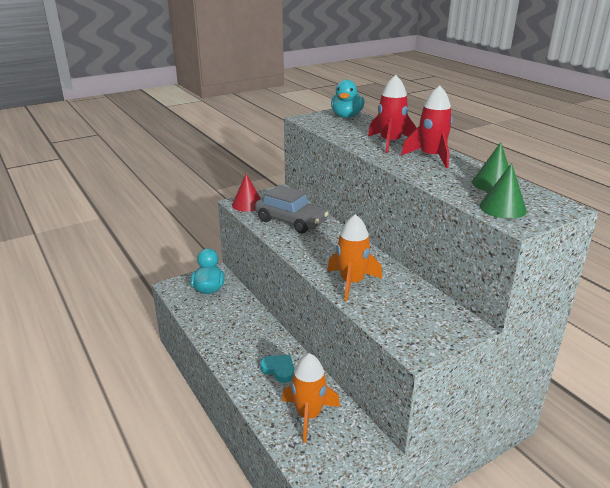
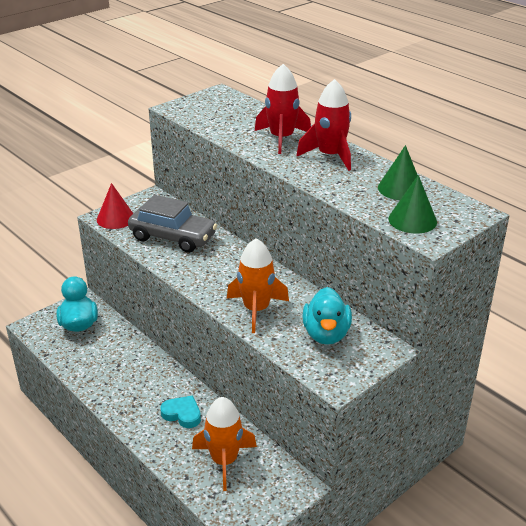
camera: 10 degrees left, 5 degrees up
(346, 116) = (224, 101): turquoise duck -> turquoise duck (326, 334)

